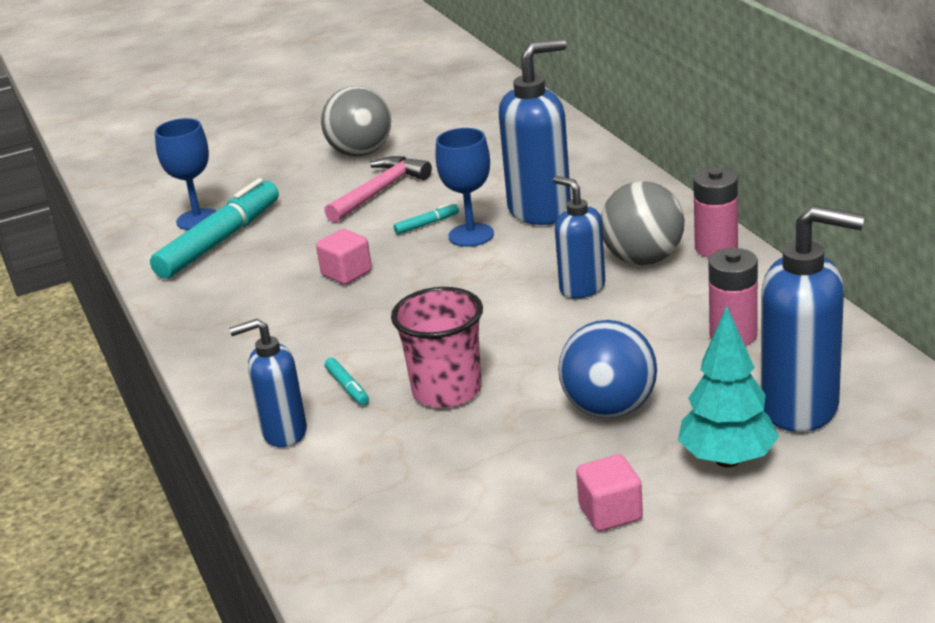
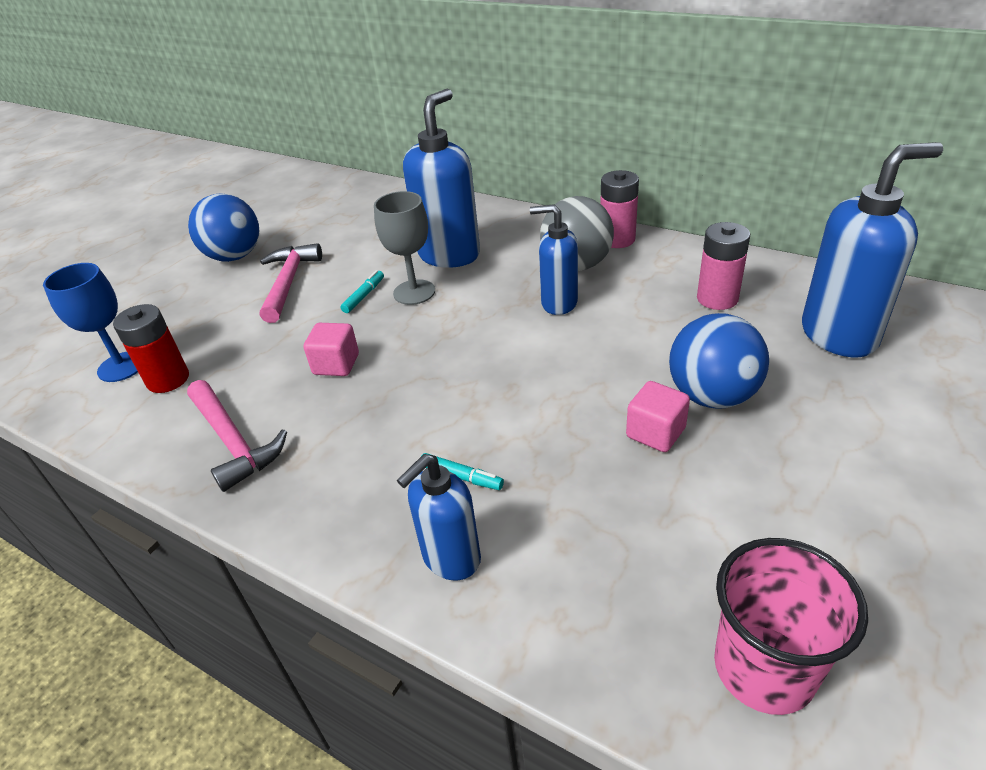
camera: 35 degrees left, 10 degrees up
(220, 241) = (168, 379): turquoise marker -> red battery
(222, 303) = (233, 441): none -> pink hammer
(361, 153) = (235, 256): grey ball -> blue ball
(447, 390) = (559, 439): pink cup -> pink cup (764, 668)
(471, 235) = (414, 292): blue goblet -> grey goblet
(610, 513) = (840, 493): pink cube -> pink cube (655, 433)
(728, 460) = (853, 400): turquoise tree -> none

